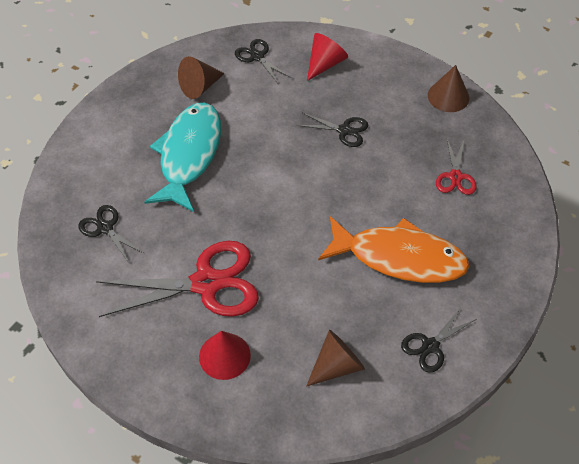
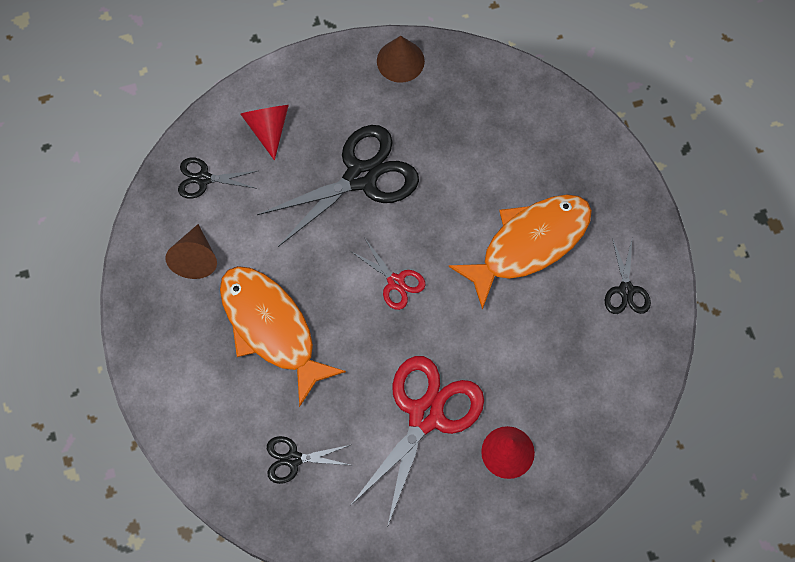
camera: 50 degrees left, 15 degrees up
(189, 155) = (271, 328): turquoise fish -> orange fish
(336, 365) = (586, 373): brown cone -> none
(344, 130) = (361, 176): black scissors -> black scissors, size x2.00
(455, 177) = (489, 132): red scissors -> red scissors (396, 282)

